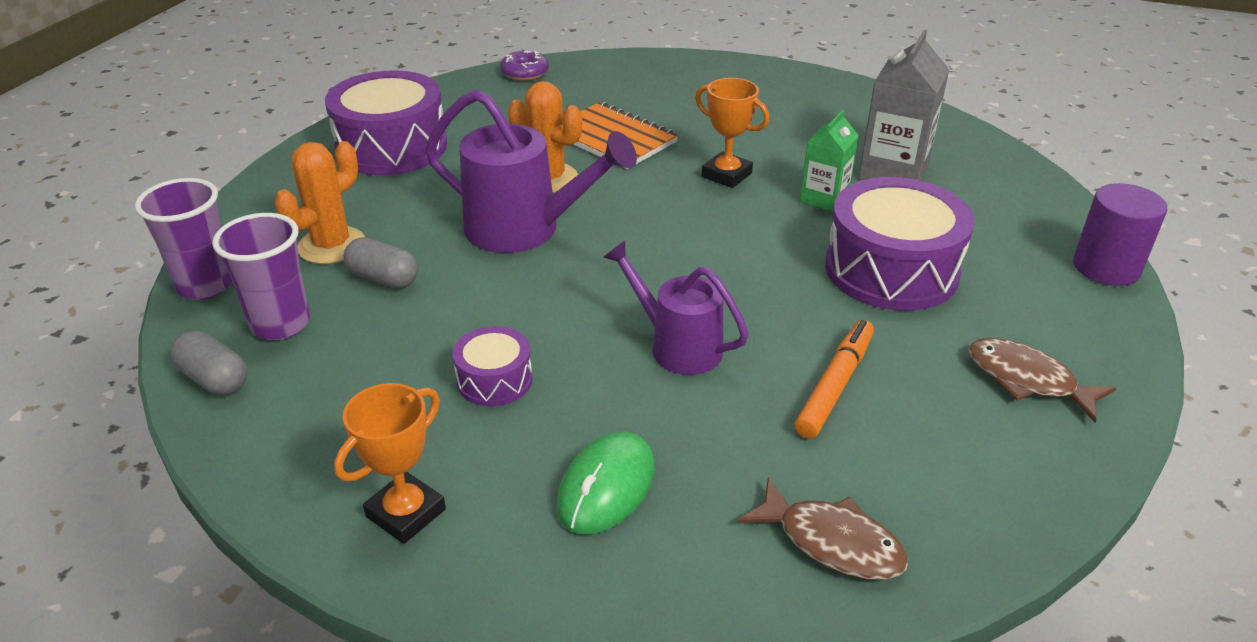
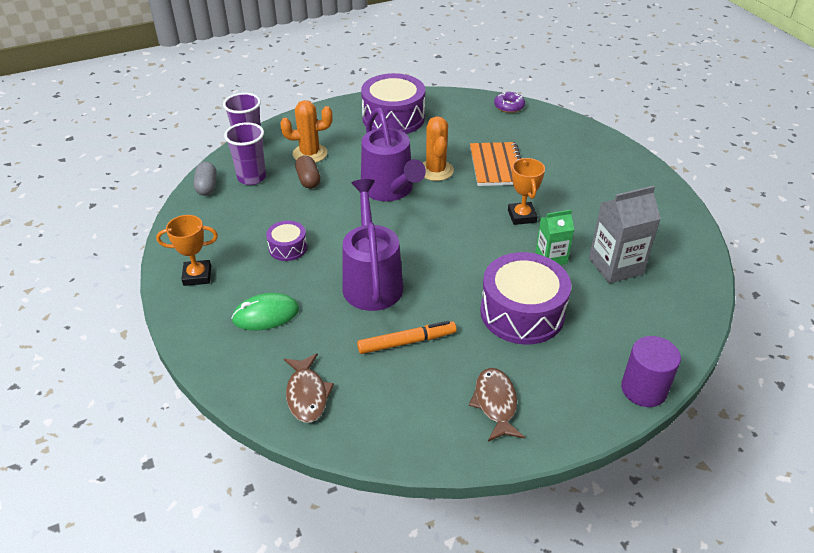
camera: 45 degrees right, 5 degrees up
(383, 278) = (308, 180): grey capsule -> brown capsule
(676, 346) = (371, 280): purple watering can -> purple watering can, size x1.54

